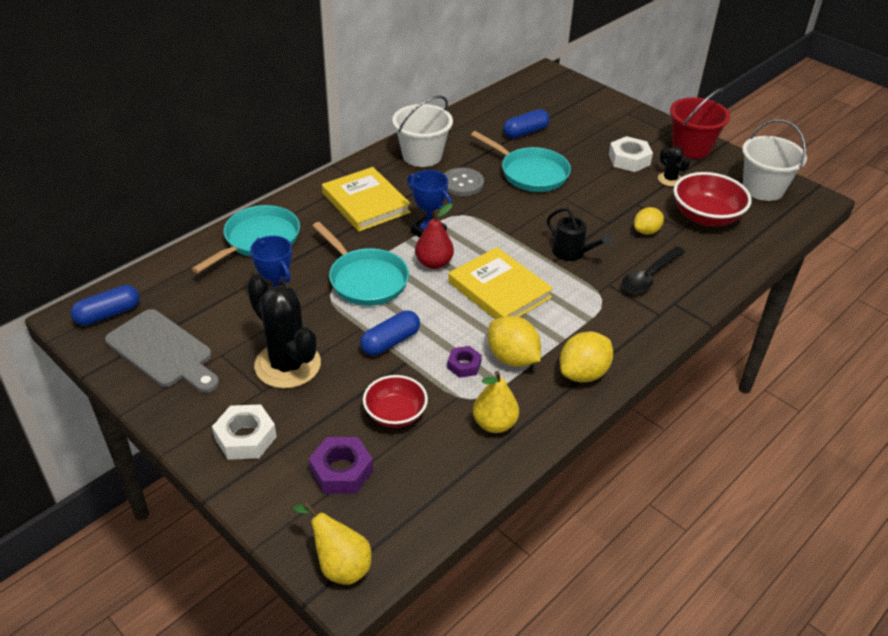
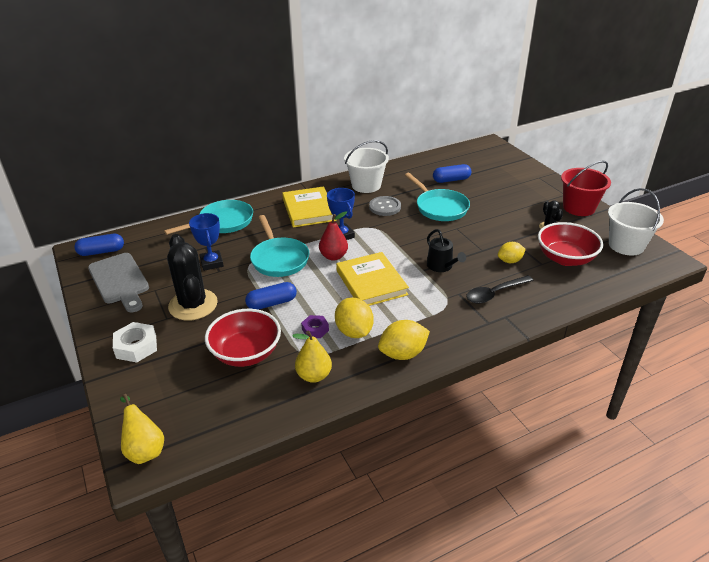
camera: 20 degrees right, 5 degrees down
(341, 471) = (185, 384): purple nut -> none
(395, 414) = (246, 353): red bowl -> red bowl, size x1.50
(629, 159) = (522, 209): white nut -> none

